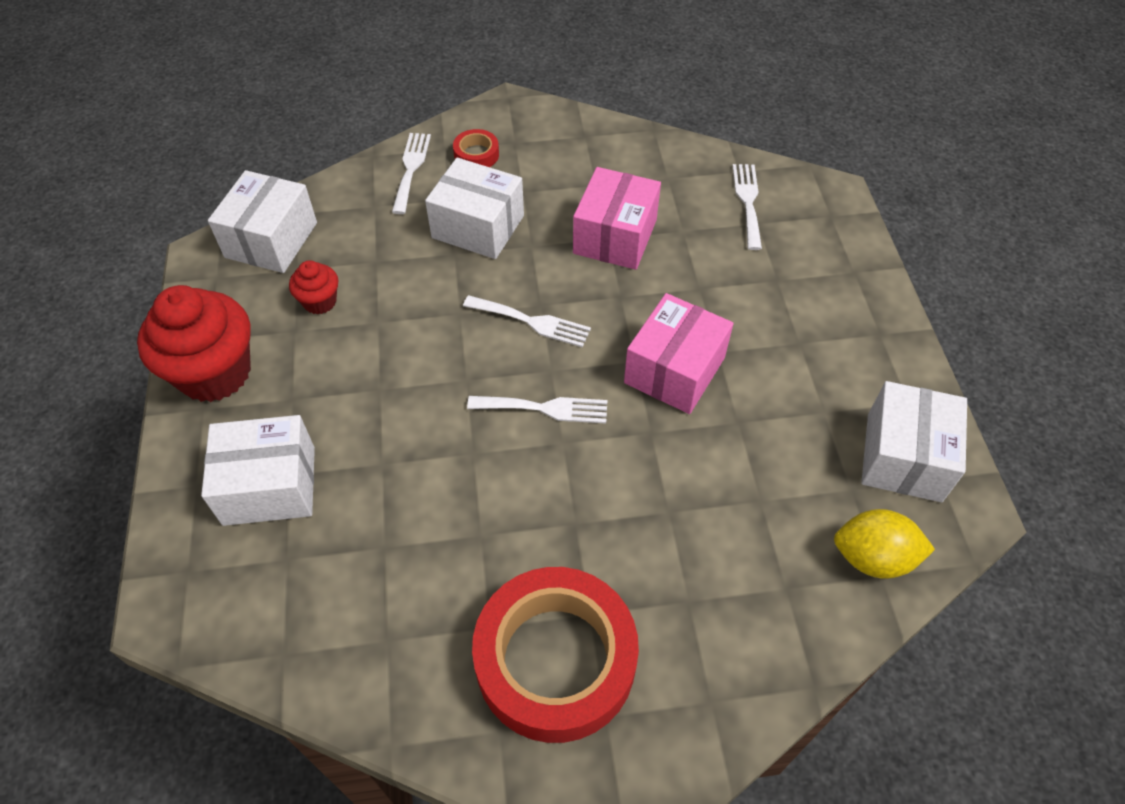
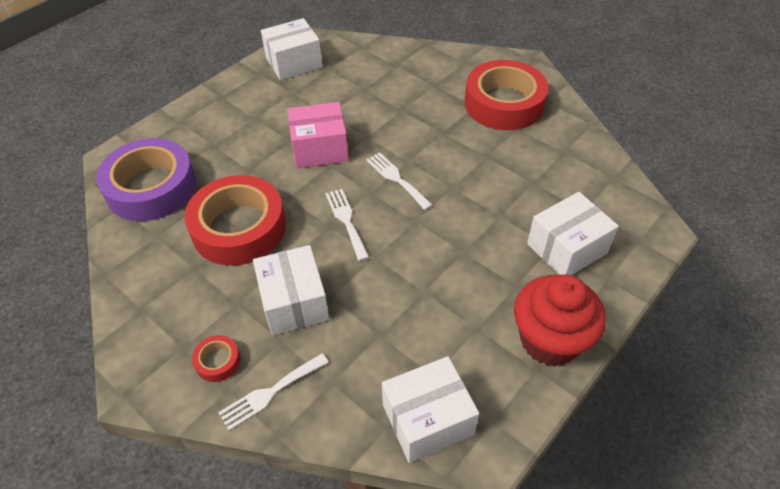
camera: 130 degrees left, 5 degrees down
(269, 485) = (567, 248): white box -> white box turned 75 degrees counterclockwise
(320, 301) = (443, 335): red cupcake -> none
(615, 236) = (239, 228): pink box -> red tape
(748, 202) = (151, 187): white fork -> purple tape
(873, 557) = (355, 52): yellow lemon -> none

